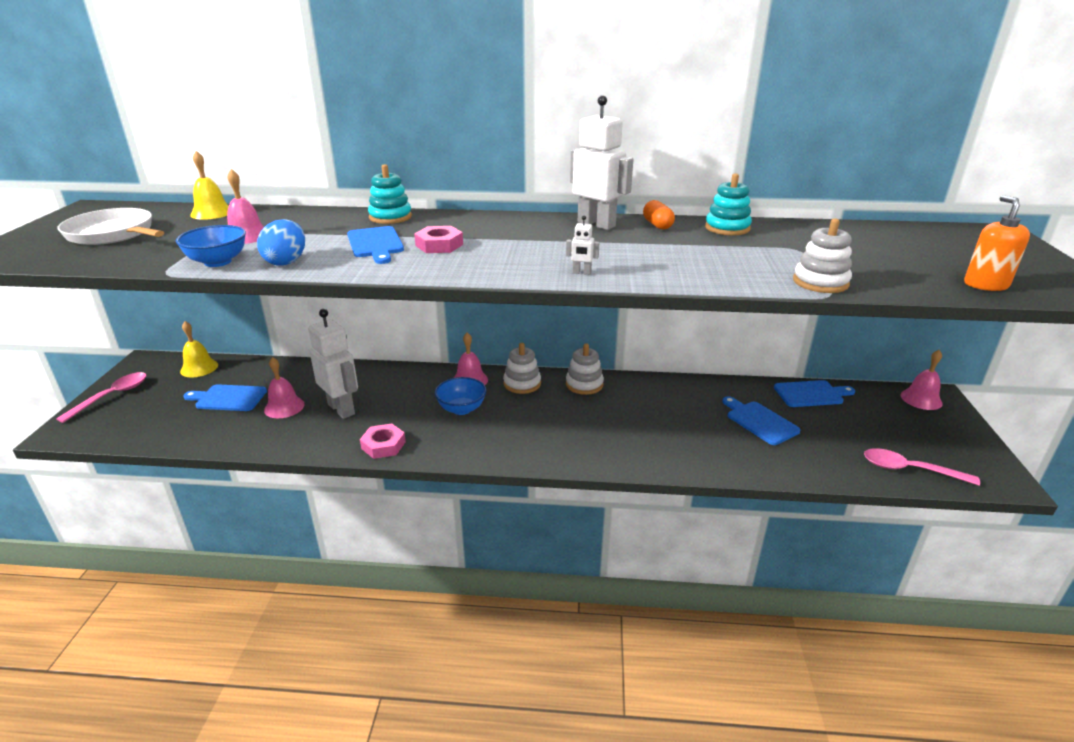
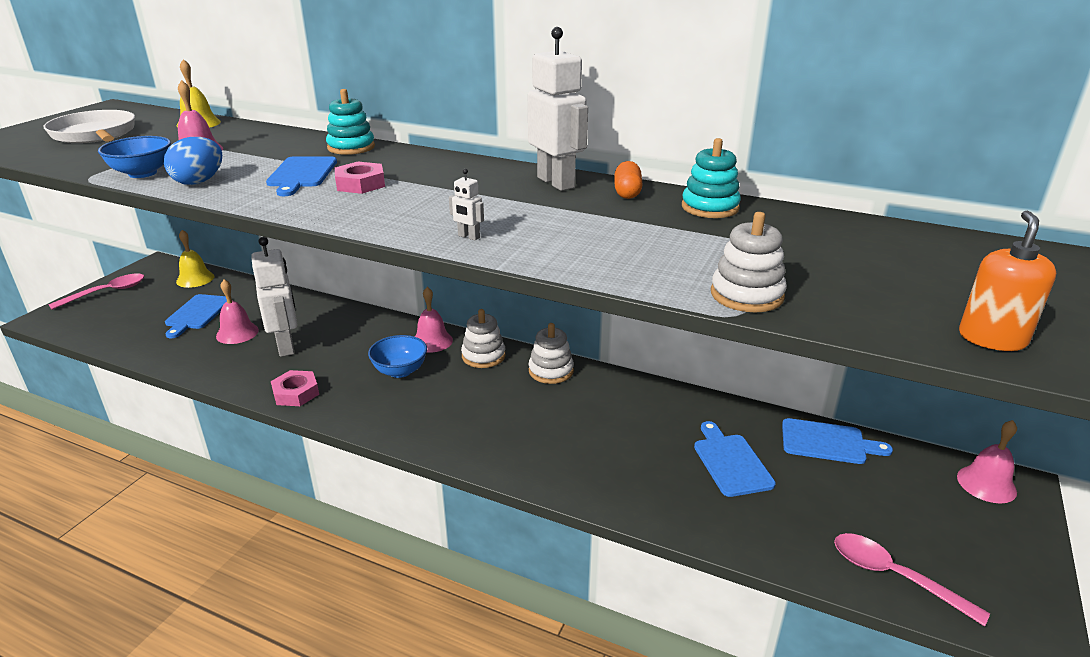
camera: 20 degrees right, 0 degrees up
(228, 398) = (197, 314): blue cutting board -> blue cutting board turned 105 degrees counterclockwise

